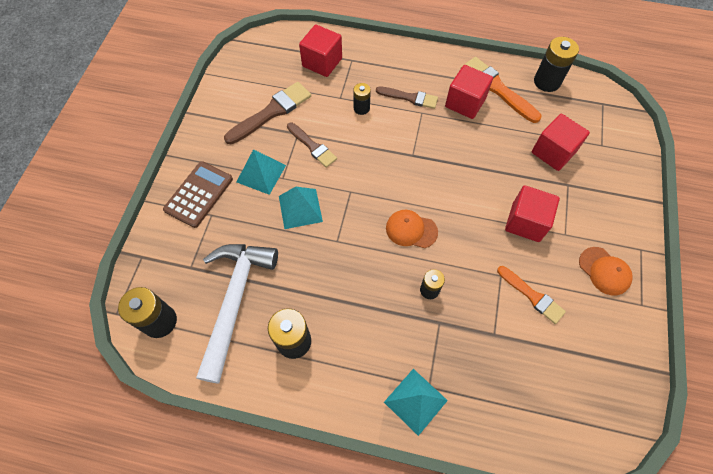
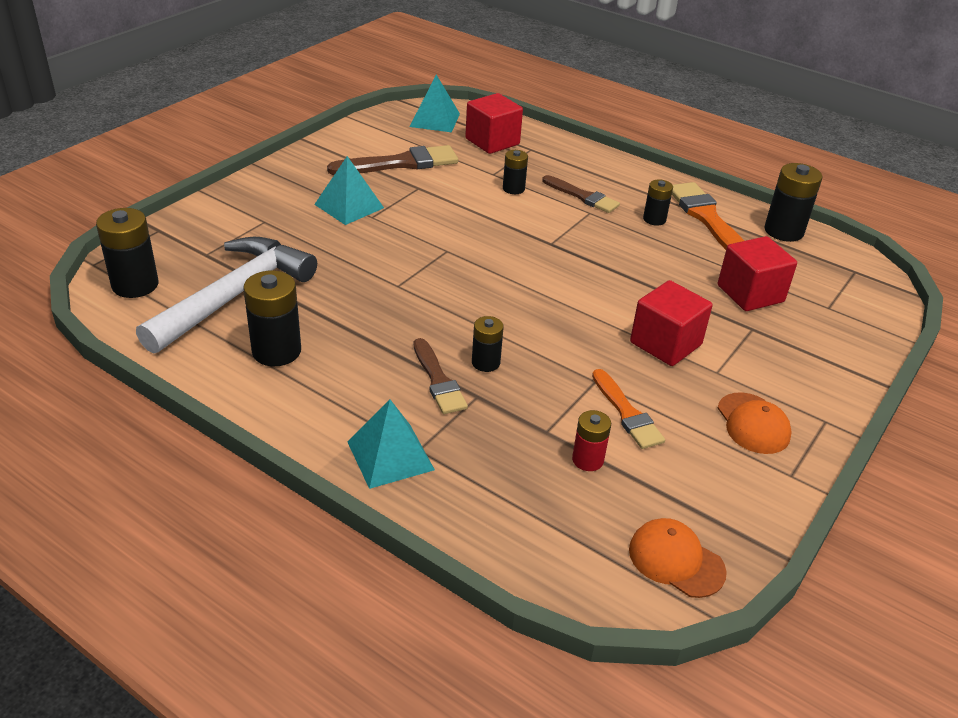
camera: 20 degrees right, 25 degrees down
(199, 194) = (263, 202): brown calculator -> none
(300, 208) = (373, 246): turquoise pyramid -> turquoise pyramid (435, 120)
(312, 146) = (428, 202): brown brush -> brown brush (438, 380)
(411, 230) = (501, 304): orange cap -> orange cap (676, 560)
(465, 103) = (654, 219): red cube -> black battery
(529, 347) = (587, 460): none -> red battery

